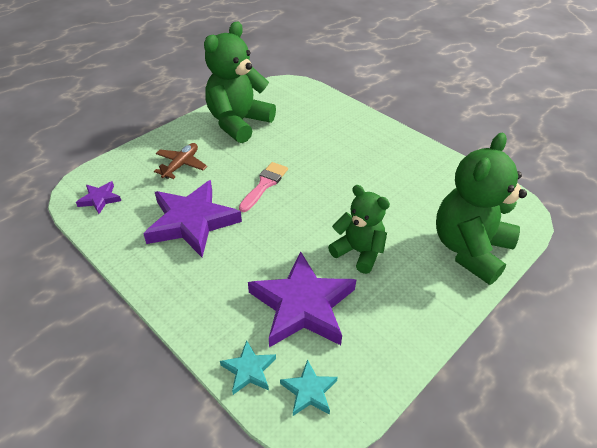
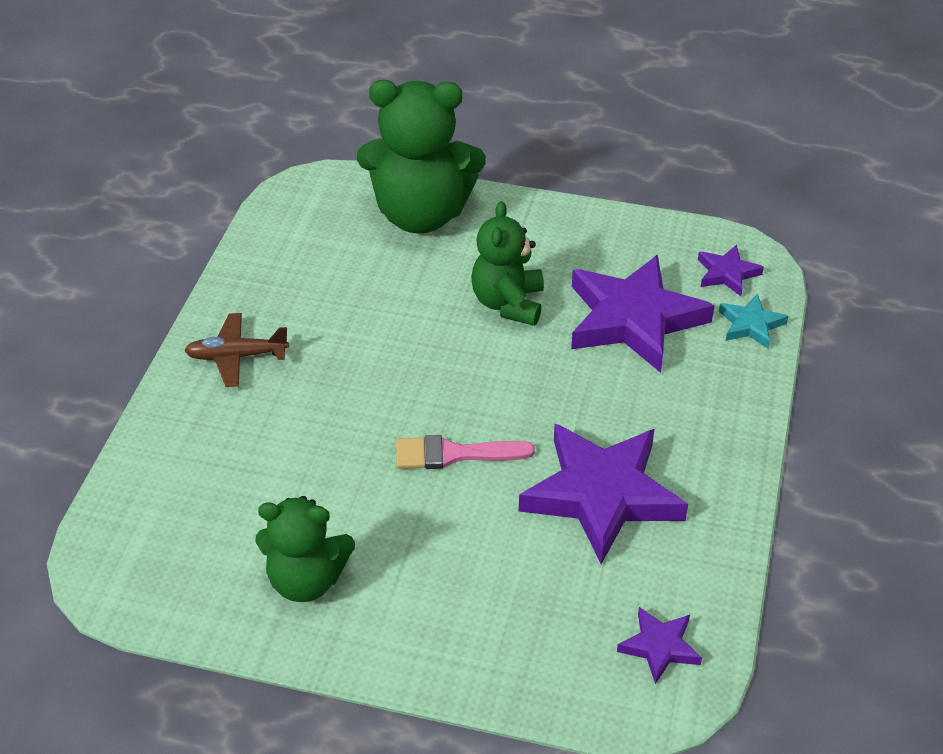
camera: 120 degrees left, 0 degrees up
(181, 165) = (491, 591): brown plane -> brown plane (237, 356)
(238, 123) = (306, 580): green teddy bear -> green teddy bear, size x0.62
(309, 391) = (727, 273): turquoise star -> purple star

